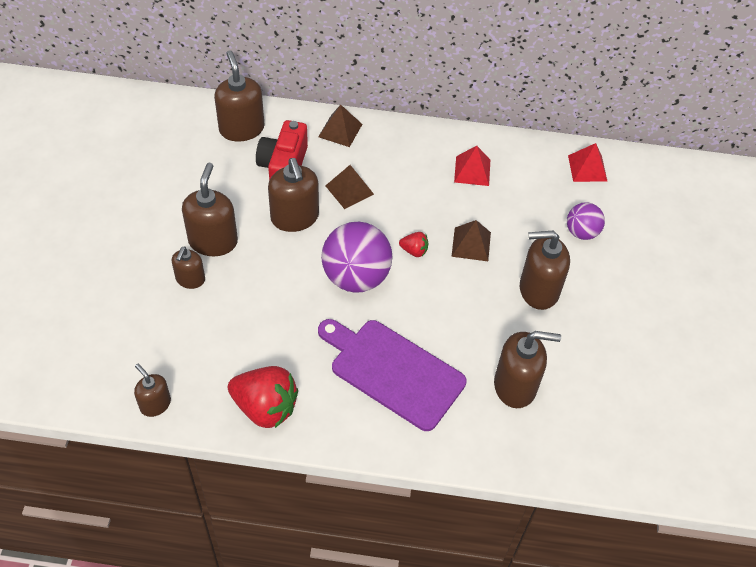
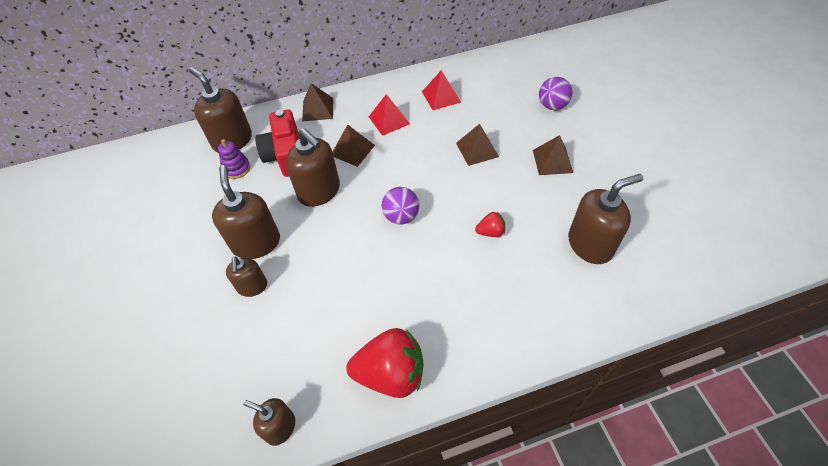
camera: 20 degrees left, 0 degrees up
(231, 160) = (236, 168): none -> purple stacking toy
(356, 277) = (401, 216): purple ball -> purple ball, size x0.56
(393, 371) = (484, 281): purple cutting board -> none
(414, 251) = (436, 174): red strawberry -> red strawberry (490, 232)
(538, 290) = (552, 161): brown soap dispenser -> brown pyramid
(587, 168) = (523, 61): red pyramid -> red pyramid (389, 120)

